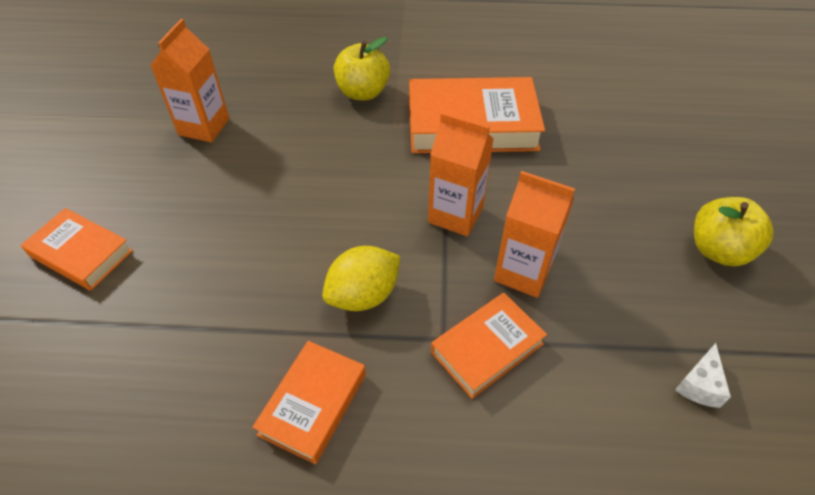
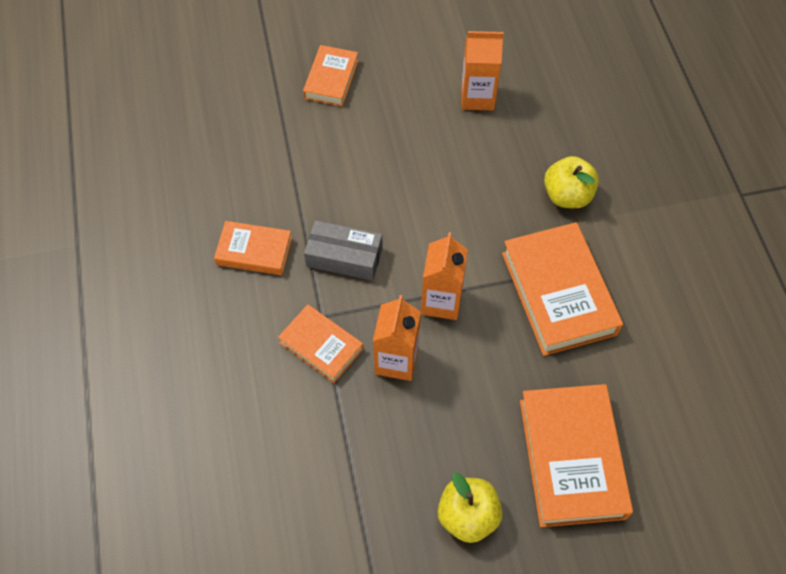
camera: 75 degrees right, 10 degrees up
(363, 295) = (344, 257): yellow lemon -> grey box
(653, 157) = (571, 458): none -> orange book
(699, 385) = (326, 495): white cheese -> none

